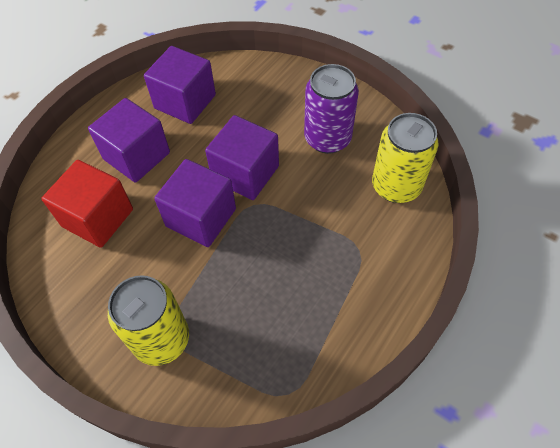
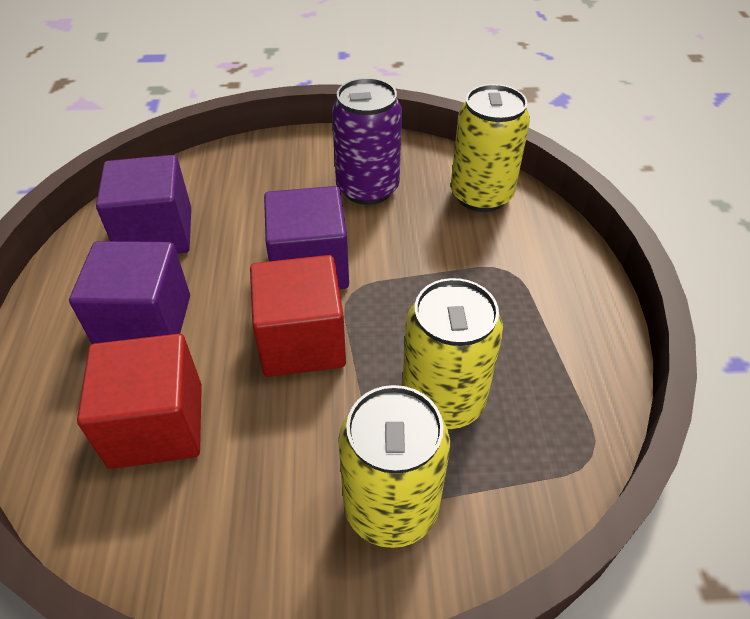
camera: 40 degrees left, 10 degrees down
(201, 217) = (302, 341): purple cube -> red cube
(240, 303) = (443, 400): none -> yellow can

